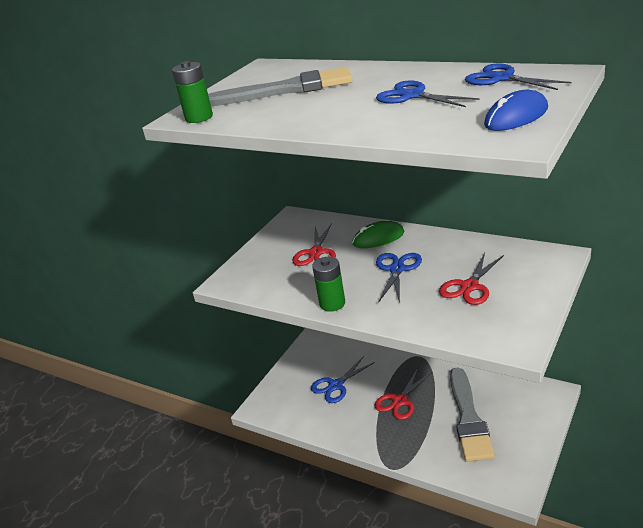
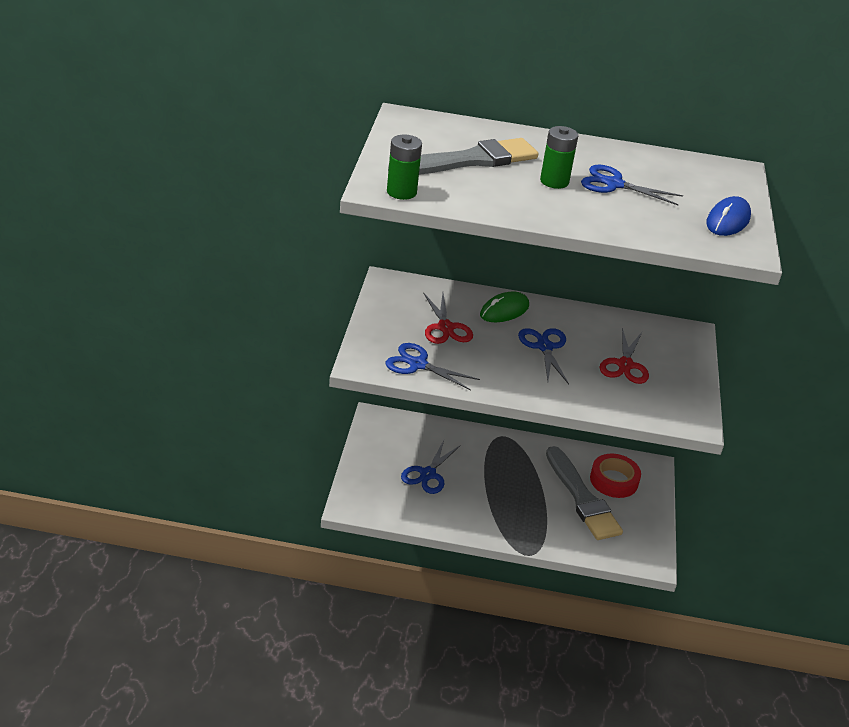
camera: 30 degrees left, 5 degrees up
(332, 304) = (500, 386): green battery -> green battery (554, 181)
(400, 401) = (505, 486): red scissors -> none
(501, 78) = (684, 170): blue scissors -> blue scissors (418, 364)
(507, 404) = (614, 480): none -> red tape

